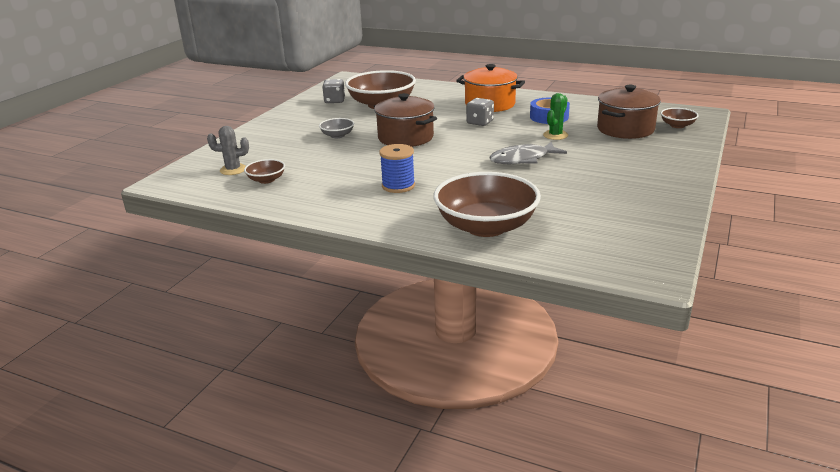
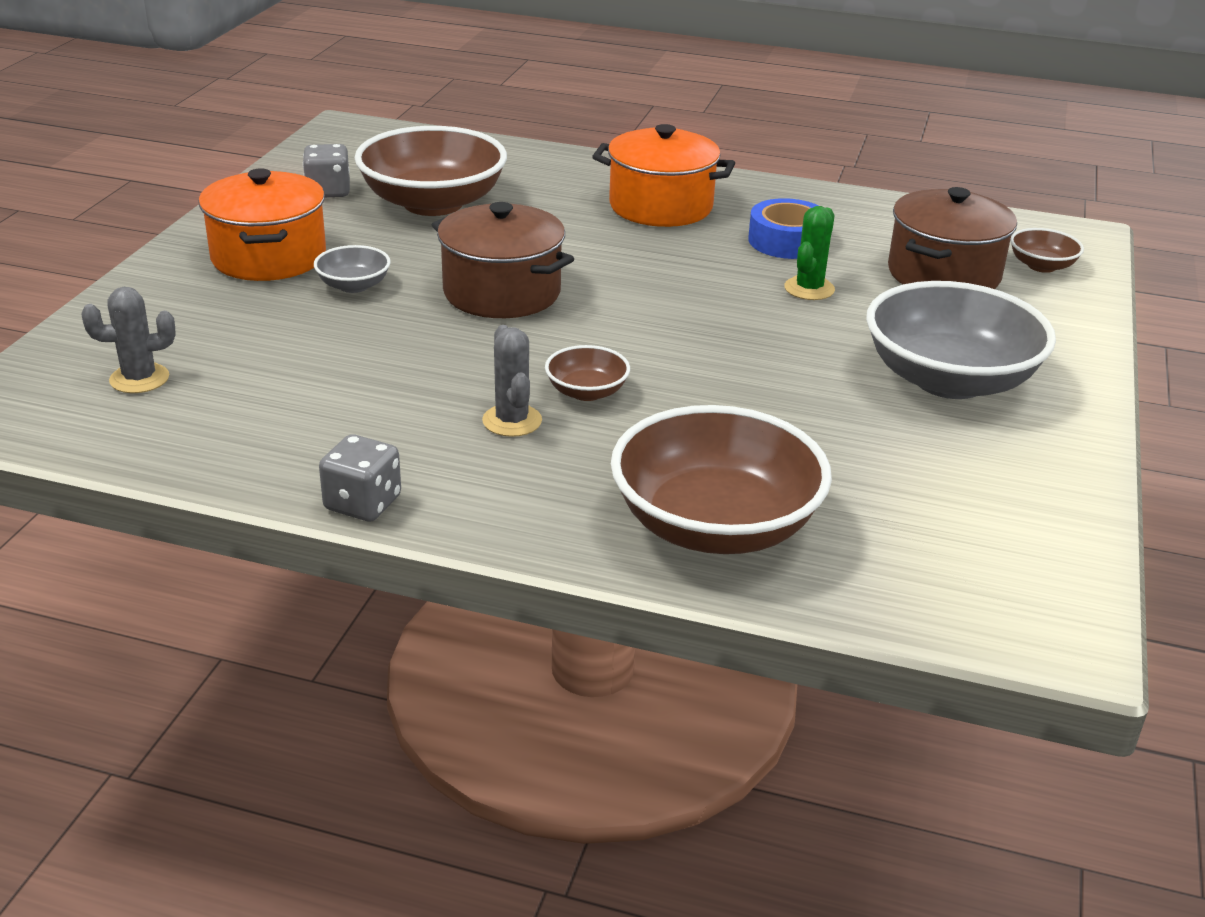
camera: 10 degrees left, 5 degrees up
(266, 180) = (221, 406): brown bowl -> brown bowl (586, 392)
(301, 125) = (269, 257): none -> orange pot
(398, 186) = (512, 421): blue spool -> grey cactus
(480, 122) = (649, 254): grey dice -> grey dice (363, 503)
(522, 159) = (755, 350): grey fish -> none
(618, 171) = (949, 380): none -> grey bowl

